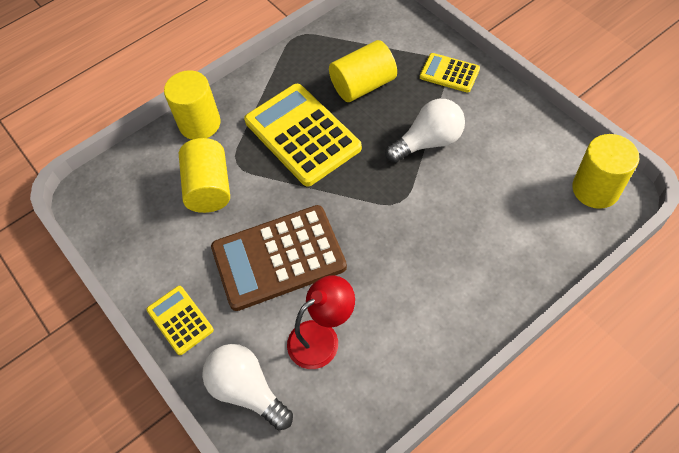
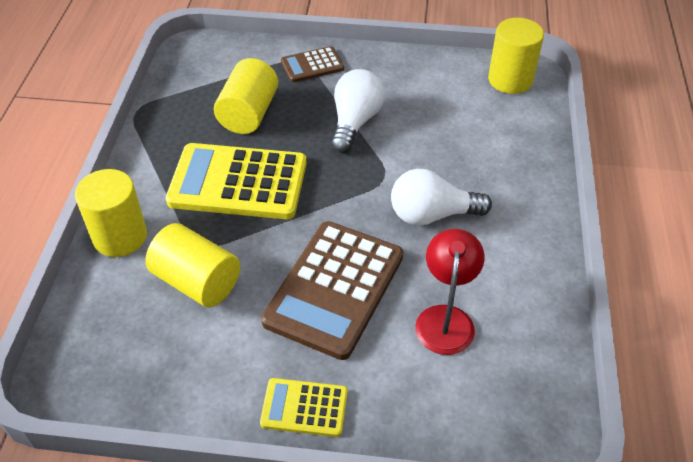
camera: 50 degrees left, 10 degrees down
(247, 390) = (436, 409): white light bulb -> white light bulb (432, 215)
(449, 73) = (312, 65): yellow calculator -> brown calculator

